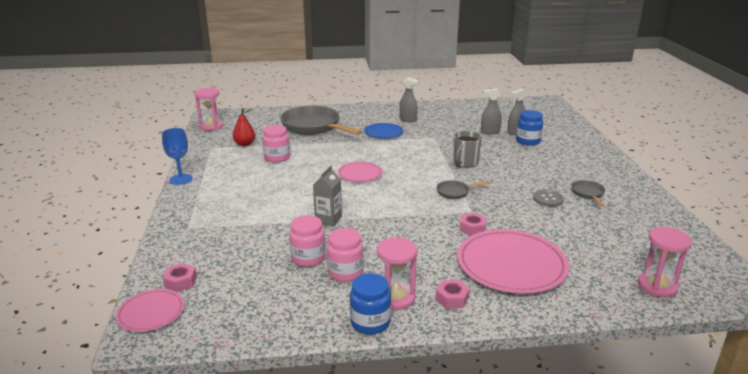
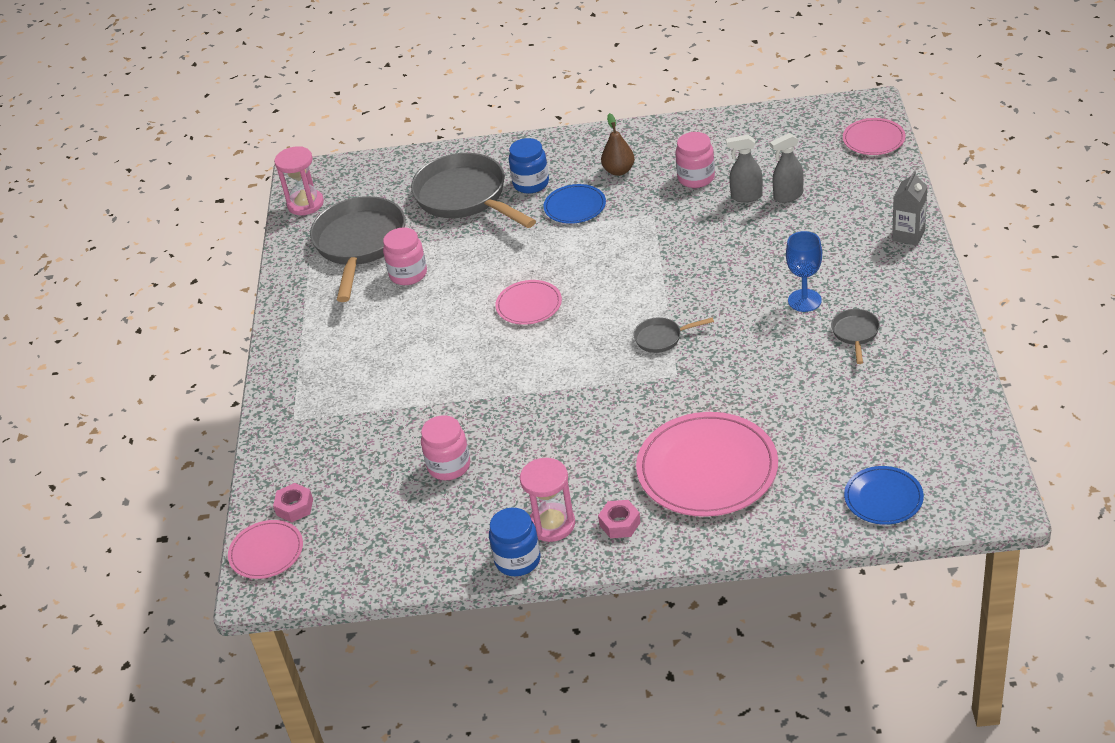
camera: 10 degrees right, 15 degrees up
(181, 179) = (273, 327): blue goblet -> blue goblet (804, 300)
(245, 144) = (359, 245): red pear -> grey pan
(328, 219) = (478, 398): grey carton -> grey carton (908, 235)
(345, 272) = (494, 487): pink jar -> pink jar (696, 178)
(408, 119) = (619, 171): grey spray bottle -> brown pear
(465, 163) = (690, 273): grey mug -> none
(472, 228) = (671, 407): pink nut -> none
(528, 141) = (802, 217): blue jar -> blue jar (531, 183)
(548, 199) = (793, 347): grey button -> none
(557, 113) = (873, 139): none -> pink plate
(657, 286) = (883, 498): pink hourglass -> blue plate

